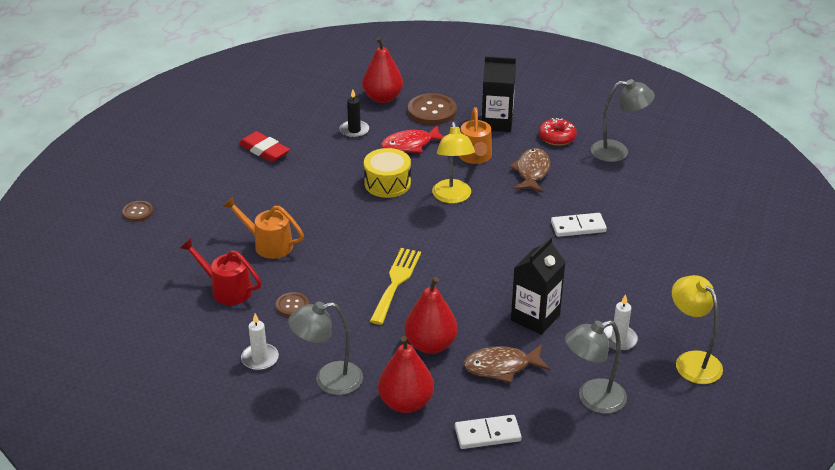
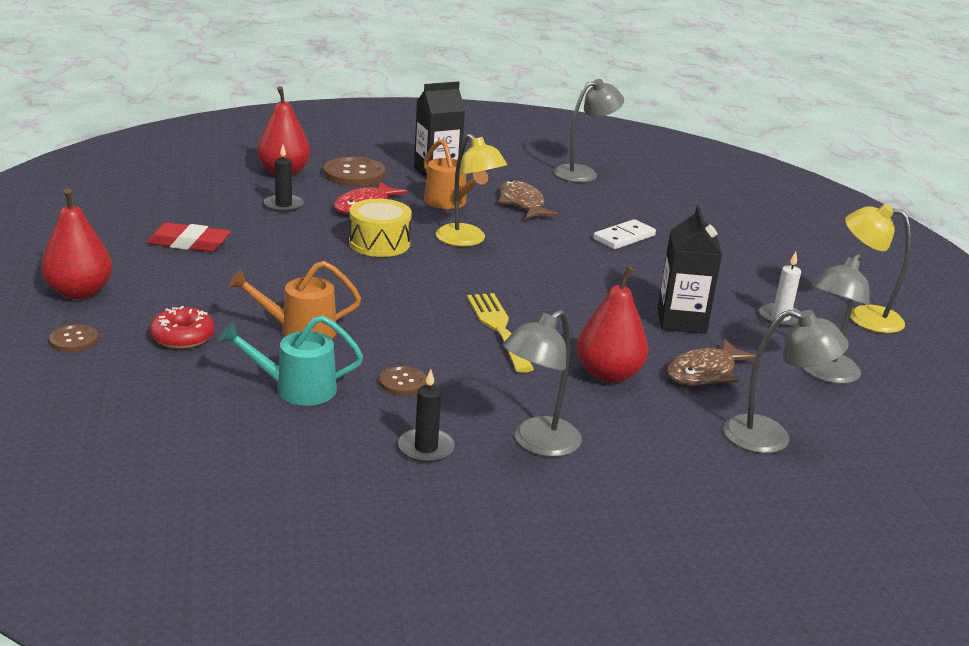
camera: 35 degrees left, 10 degrees down
(226, 289) = (296, 389): red watering can -> turquoise watering can
(260, 358) = (426, 448): white candle -> black candle
(406, 402) = (651, 437): red pear -> red pear (79, 292)
(487, 434) = (771, 438): white domino -> grey lamp
(557, 137) = (512, 172): red donut -> red donut (183, 337)

